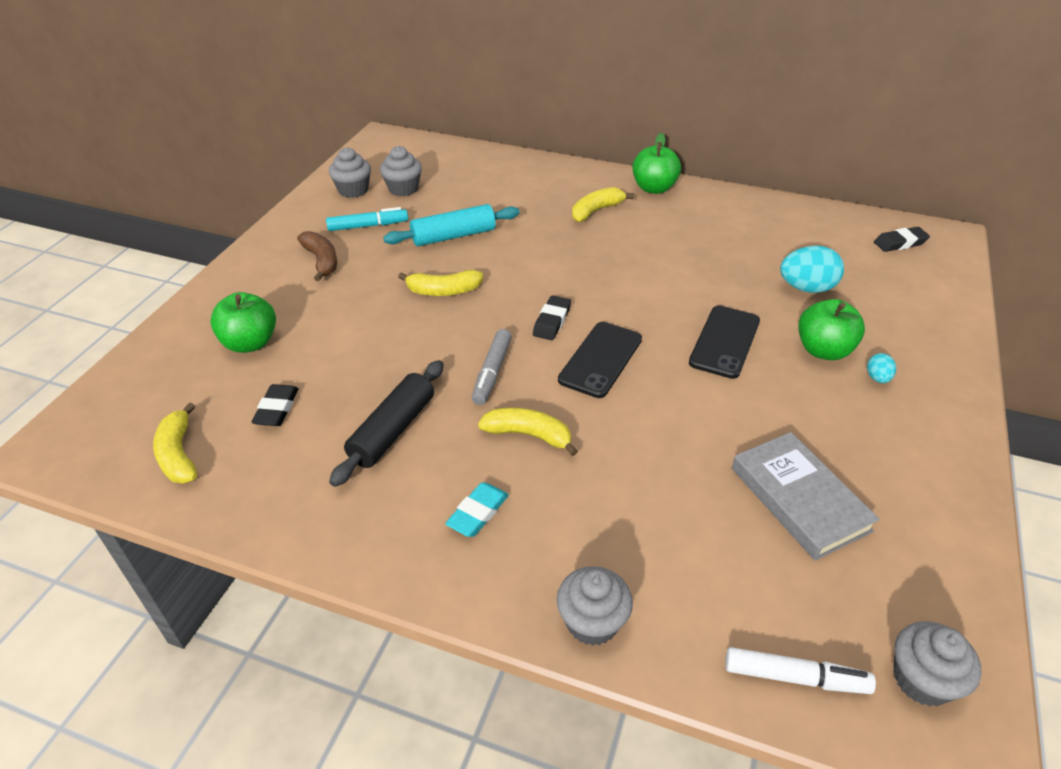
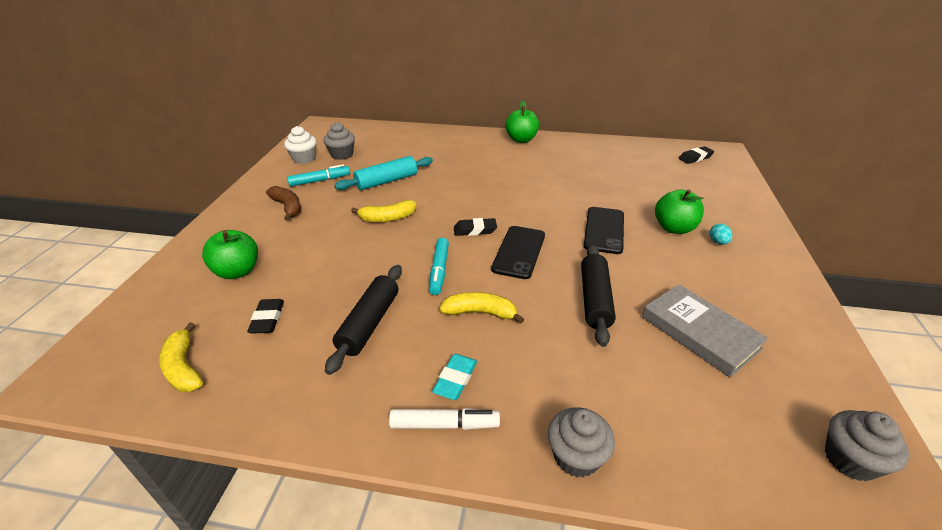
camera: 10 degrees left, 5 degrees down
(353, 190) = (304, 159): grey cupcake -> white cupcake
(492, 372) = (439, 270): grey marker -> turquoise marker
(552, 321) = (475, 230): black eraser -> black eraser turned 75 degrees clockwise
(596, 211) = (485, 156): yellow banana -> none
(678, 437) = (595, 299): none -> black rolling pin
(795, 677) = (754, 475): white marker -> white marker (444, 424)
(806, 288) = (646, 190): turquoise egg -> none

